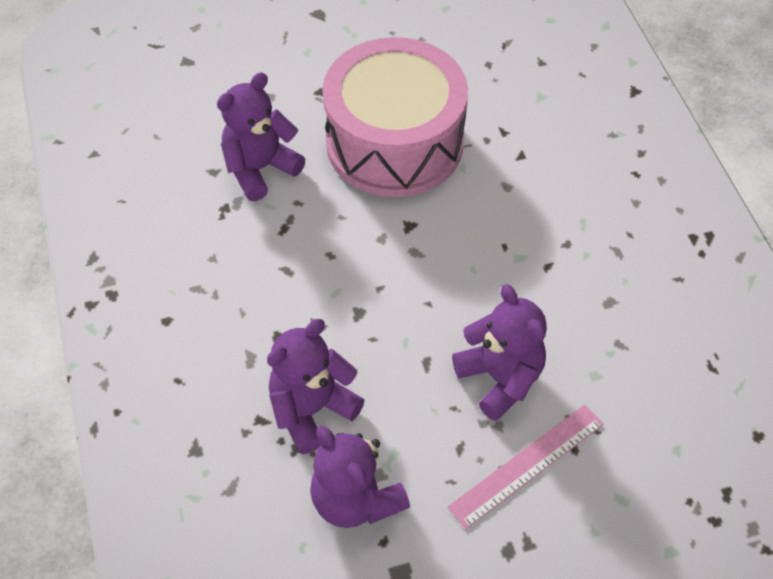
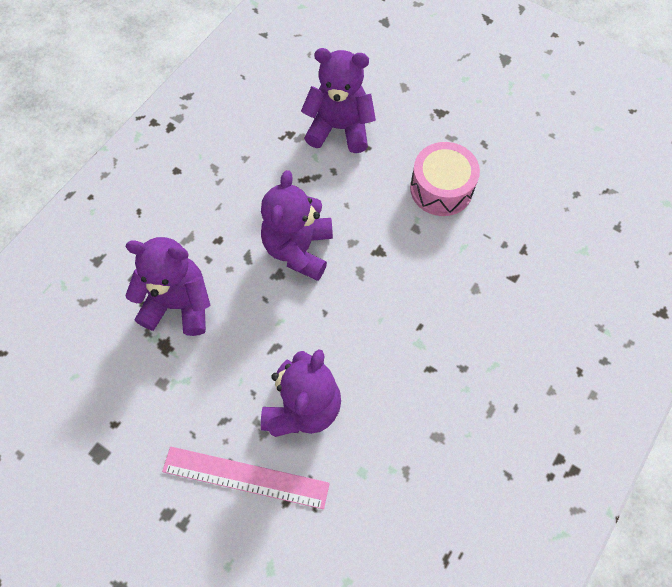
camera: 50 degrees right, 10 degrees up
(356, 499) = (132, 383): purple teddy bear -> purple teddy bear (298, 249)
(394, 142) = (441, 188): pink drum -> pink drum, size x0.50

